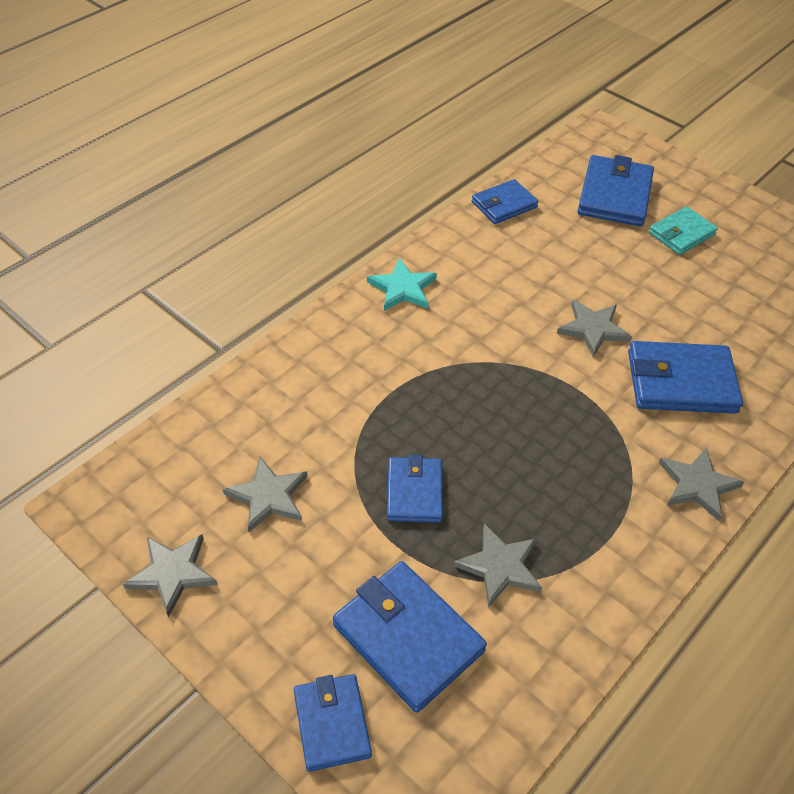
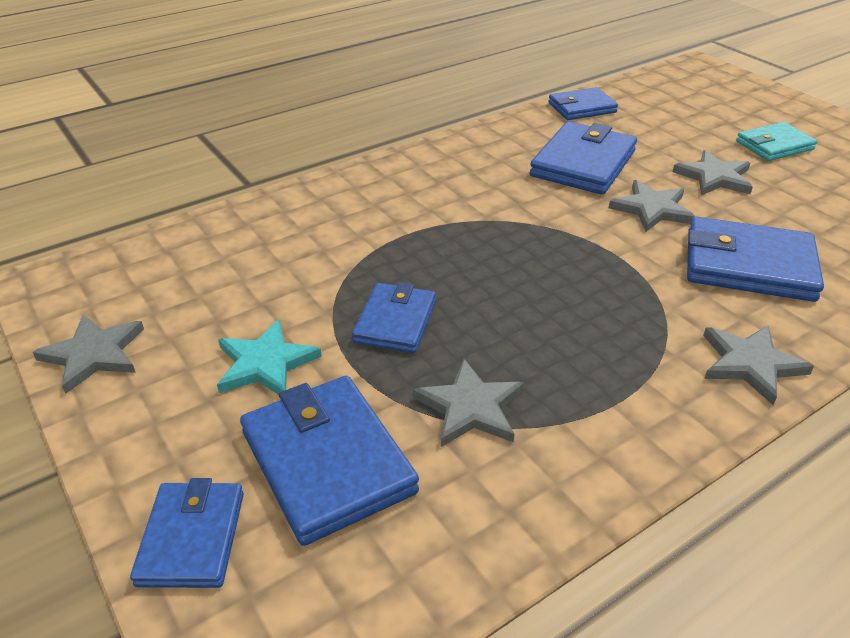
camera: 15 degrees right, 10 degrees down
(268, 496) = (232, 302): grey star -> grey star (714, 177)
(403, 288) = (452, 156): turquoise star -> turquoise star (265, 363)
(614, 195) = (704, 111): blue wallet -> blue wallet (583, 164)

